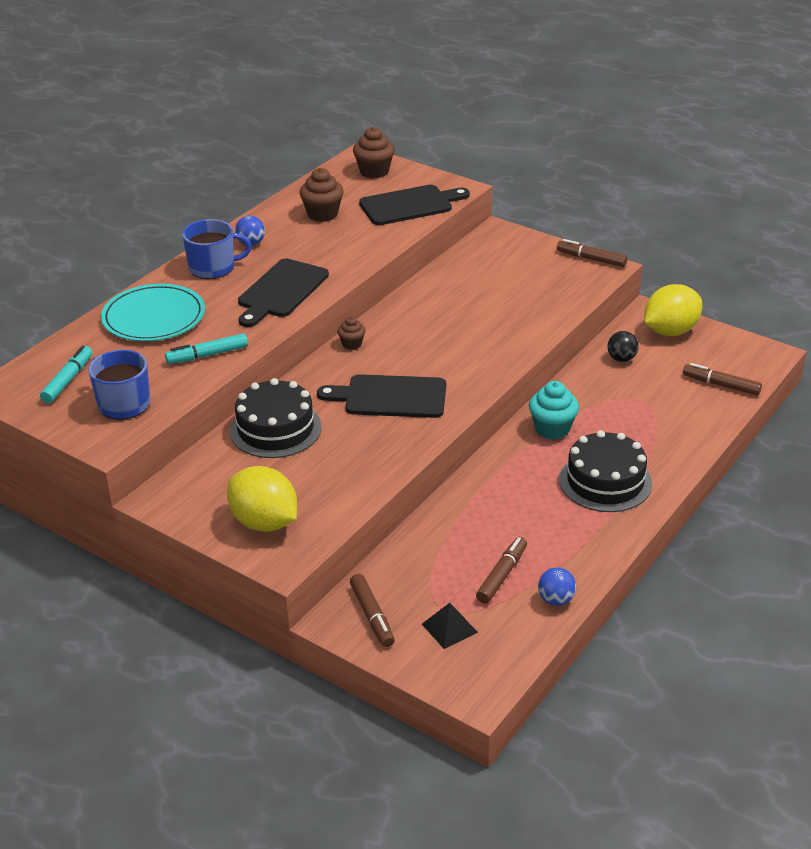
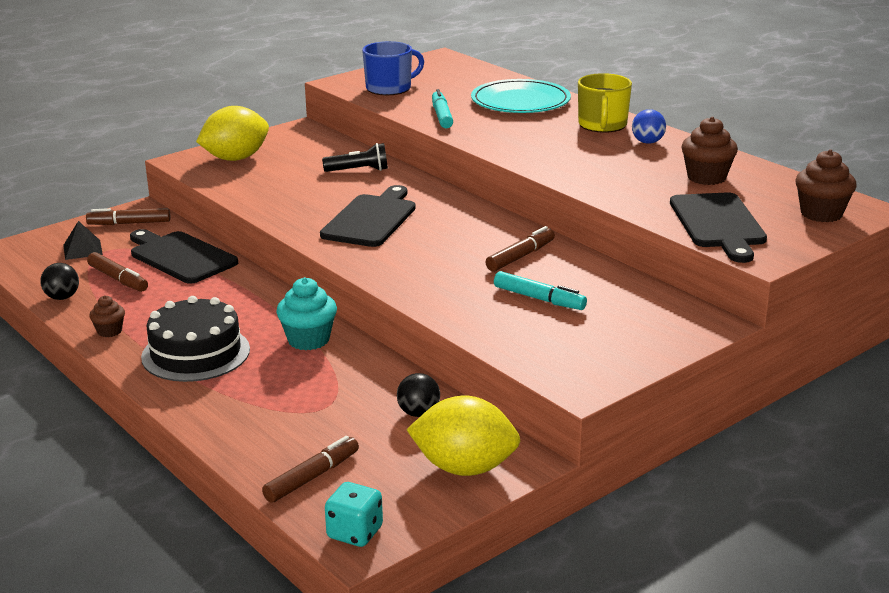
camera: 105 degrees right, 10 degrees down
(68, 380) = (439, 74): turquoise marker -> turquoise marker (539, 299)
(213, 267) = (602, 125): blue mug -> yellow mug
(275, 429) = (359, 170): black cake -> black flashlight
(281, 291) = (539, 148): black cutting board -> black cutting board (180, 256)
(352, 344) = (479, 212): brown cupcake -> brown cupcake (109, 331)
(556, 600) = (62, 297): blue ball -> black ball
(591, 259) = (609, 379): brown marker -> brown marker (520, 256)
(670, 331) = (464, 468): yellow lemon -> yellow lemon turned 60 degrees counterclockwise
(761, 357) = (355, 533): none -> turquoise dice

